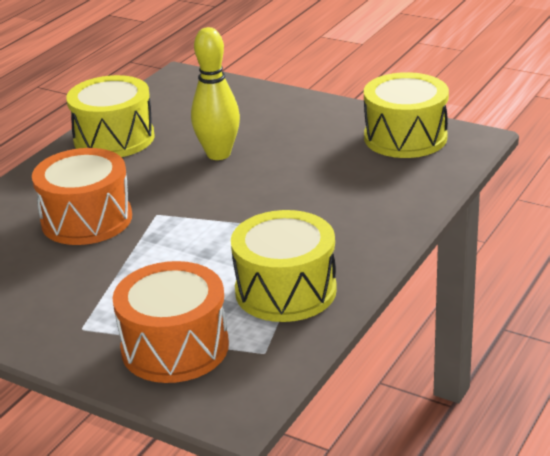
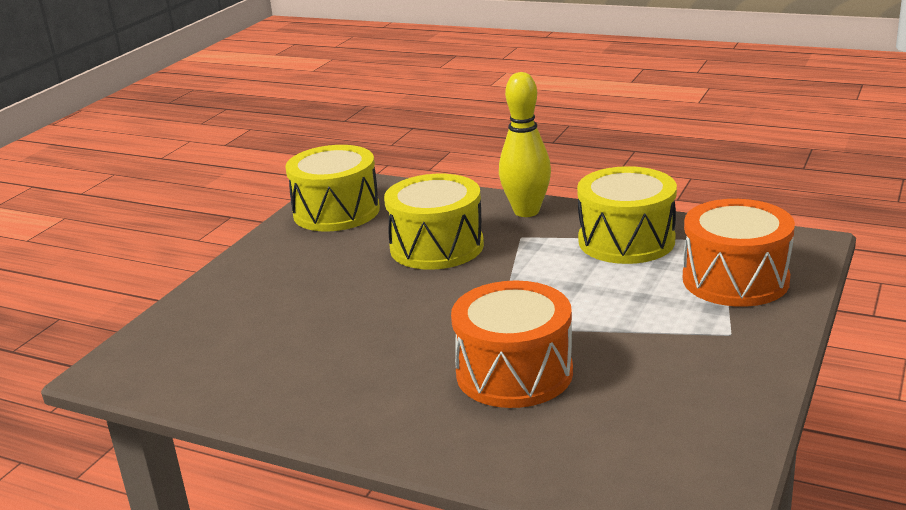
camera: 95 degrees left, 5 degrees down
(114, 138) = (296, 392): yellow drum -> yellow drum (437, 246)
(218, 154) = (355, 308): yellow bowling pin -> yellow bowling pin (526, 211)

